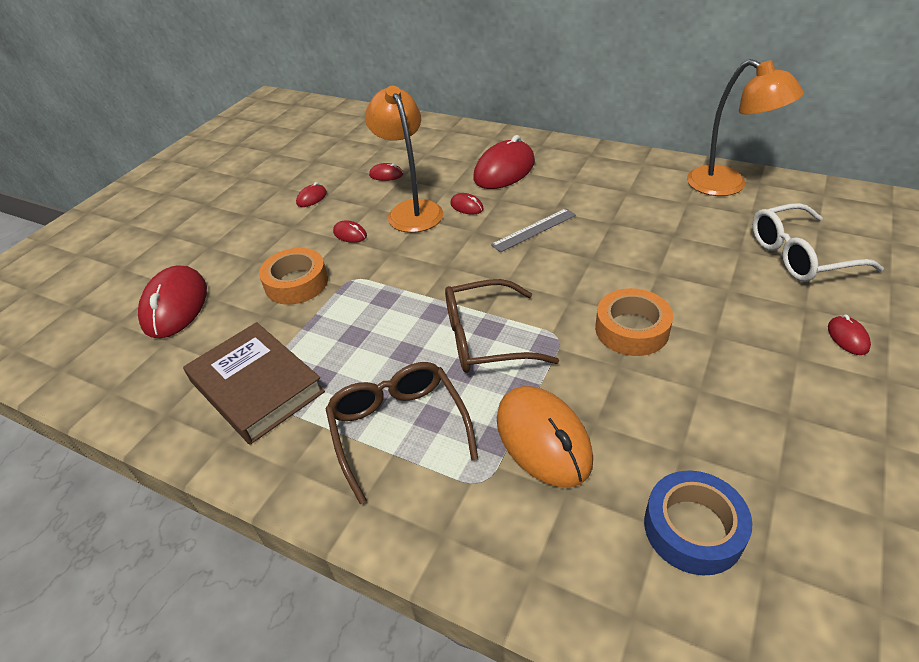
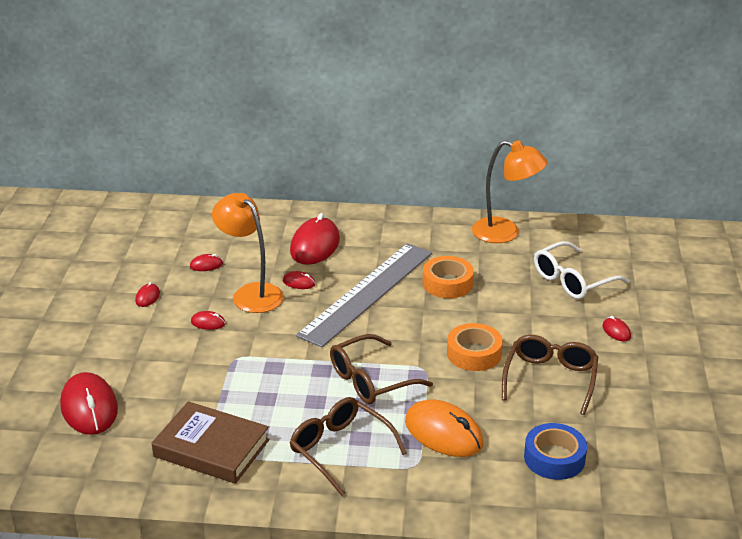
camera: 25 degrees left, 10 degrees down
(296, 283) = (188, 370): orange tape -> orange tape (447, 283)
(534, 230) = (367, 293): grey ruler -> grey ruler, size x2.34
(726, 391) = (550, 379): none -> brown glasses

